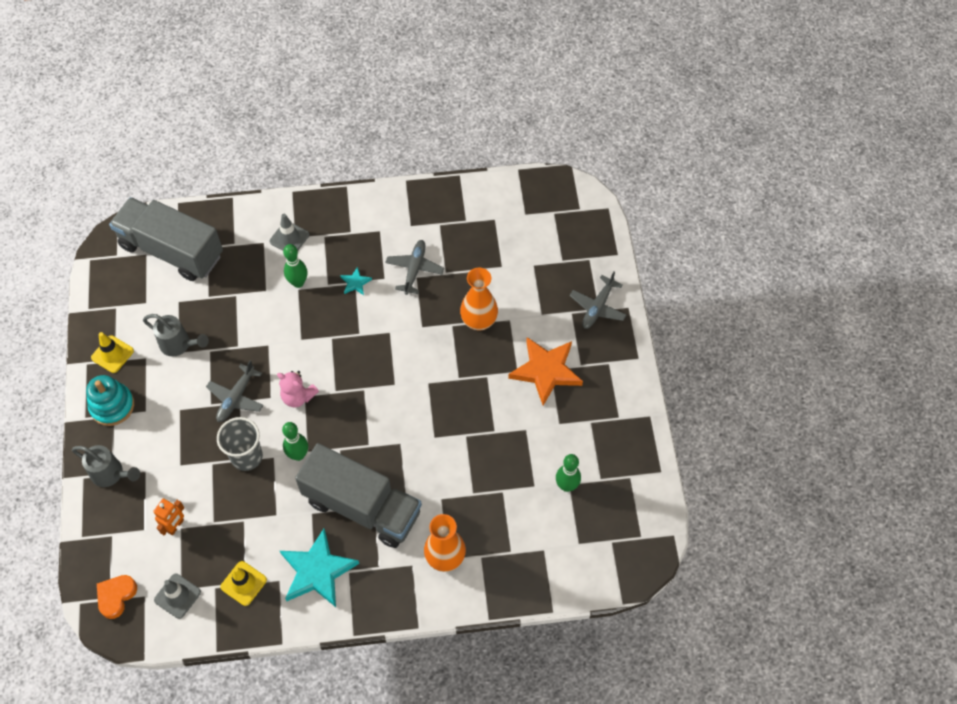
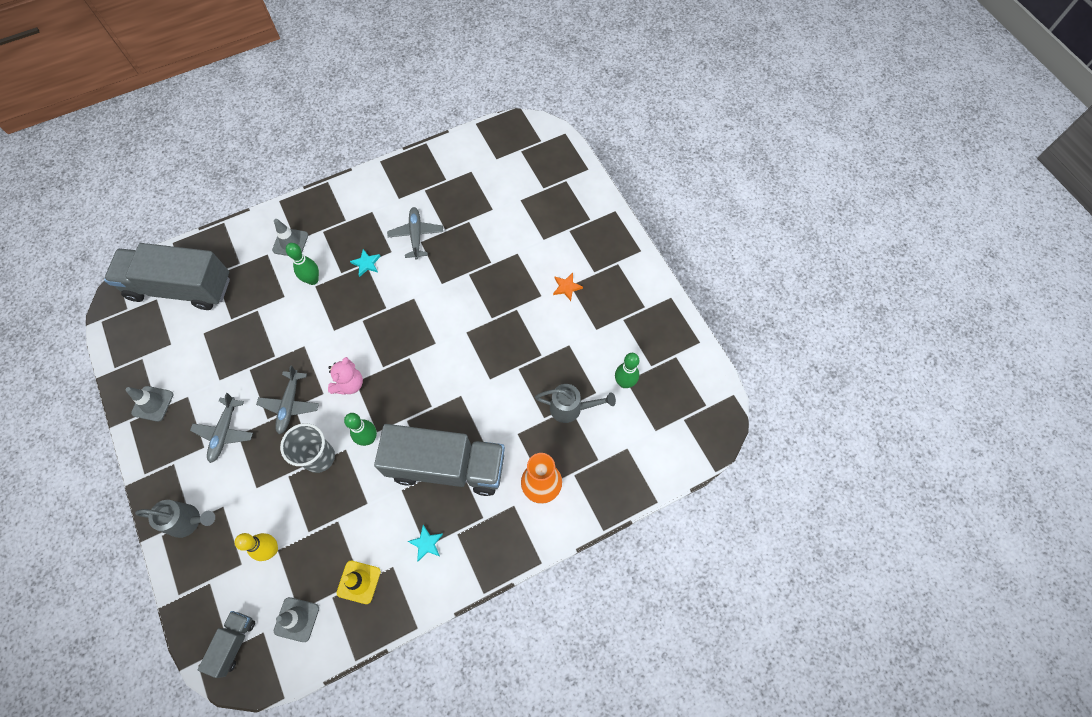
camera: 20 degrees left, 5 degrees up
(112, 354) = (153, 403): yellow traffic cone -> grey traffic cone
(112, 406) = (168, 453): turquoise stacking toy -> none
(116, 596) = (234, 643): orange heart -> grey truck
(175, 526) = (271, 549): orange robot -> yellow bowling pin
(179, 345) = (217, 373): grey watering can -> grey watering can (571, 408)
(298, 396) = (349, 384): pink teddy bear -> pink teddy bear turned 75 degrees counterclockwise
(317, 571) = (426, 543): turquoise star -> turquoise star, size x0.45
(479, 321) = (490, 262): orange vase -> none
(546, 371) = (566, 287): orange star -> orange star, size x0.45
(597, 307) = (589, 218): grey plane -> grey plane (225, 432)

